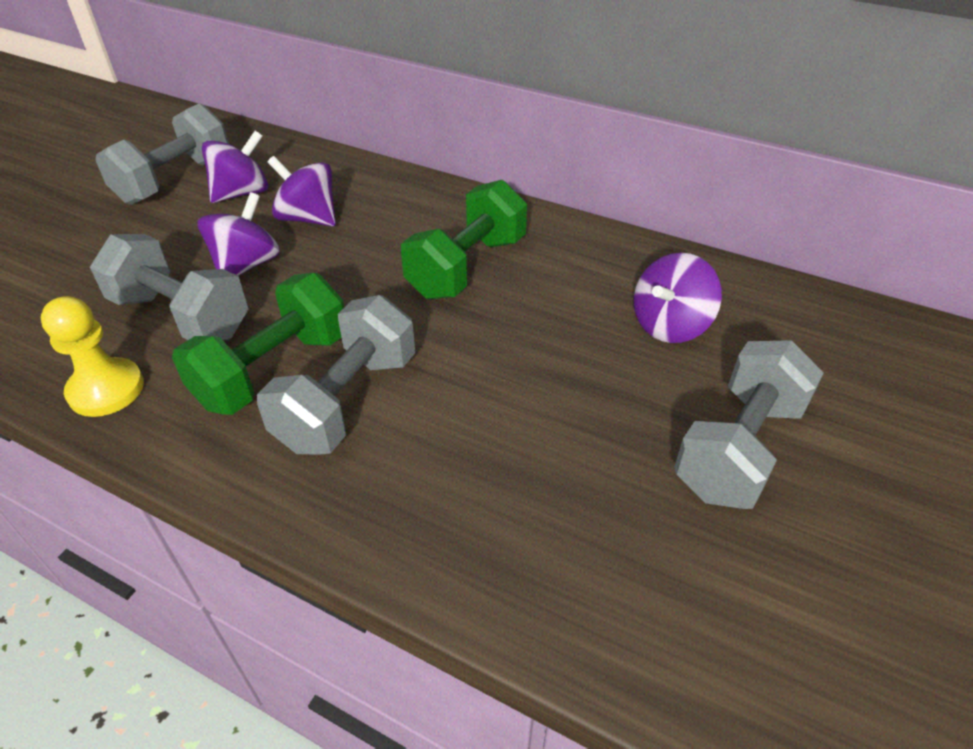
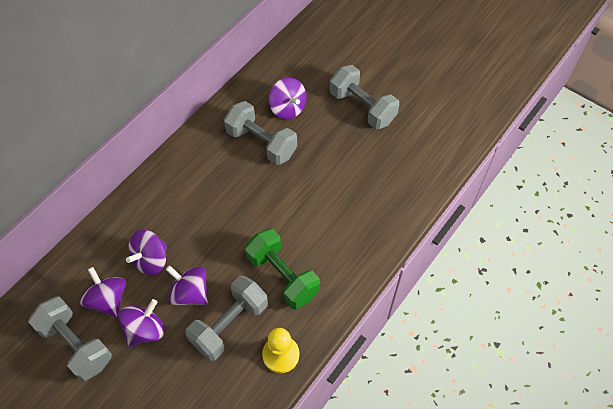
camera: 80 degrees left, 15 degrees up
(186, 232) = (145, 330): none -> purple spinning top
(347, 401) = (310, 244): grey dumbbell -> grey dumbbell (261, 143)
(467, 267) = (222, 183): green dumbbell -> none

